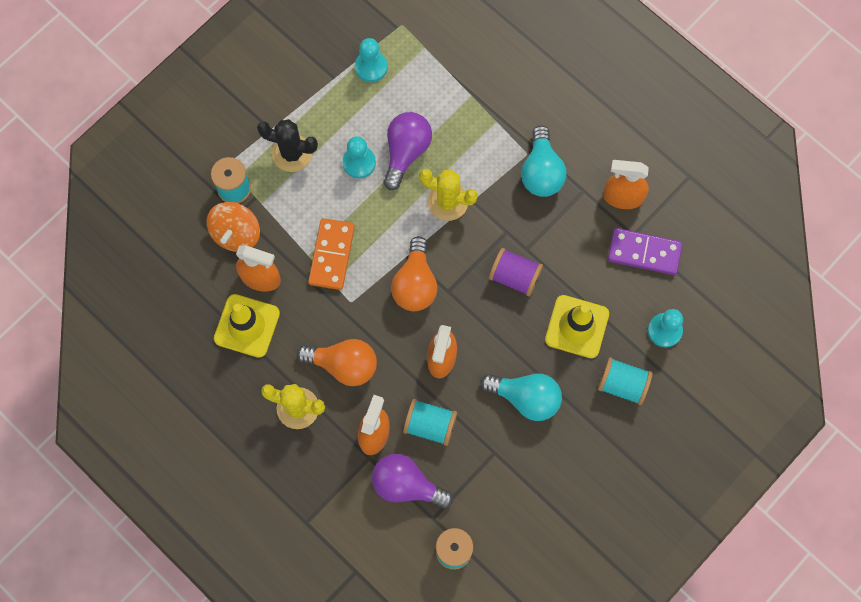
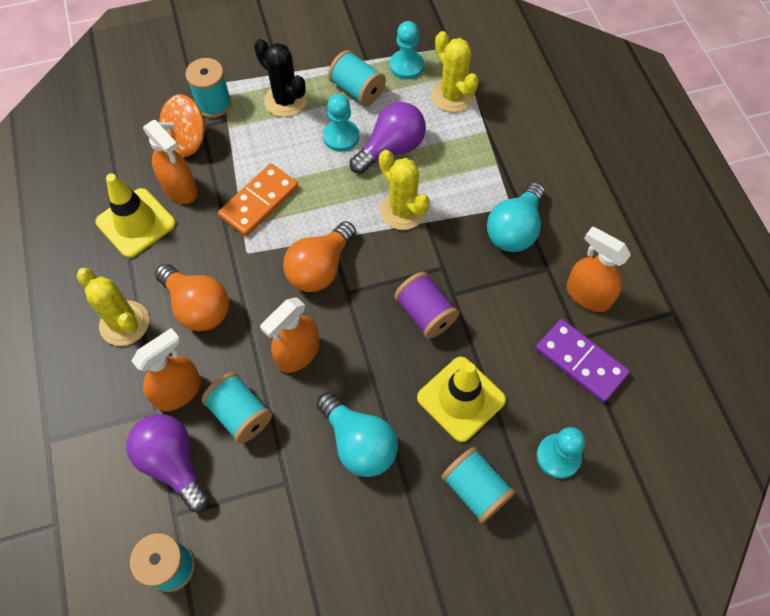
camera: 30 degrees right, 10 degrees down
(345, 112) = (357, 90): none -> turquoise spool
(425, 76) = (452, 96): none -> yellow cactus

